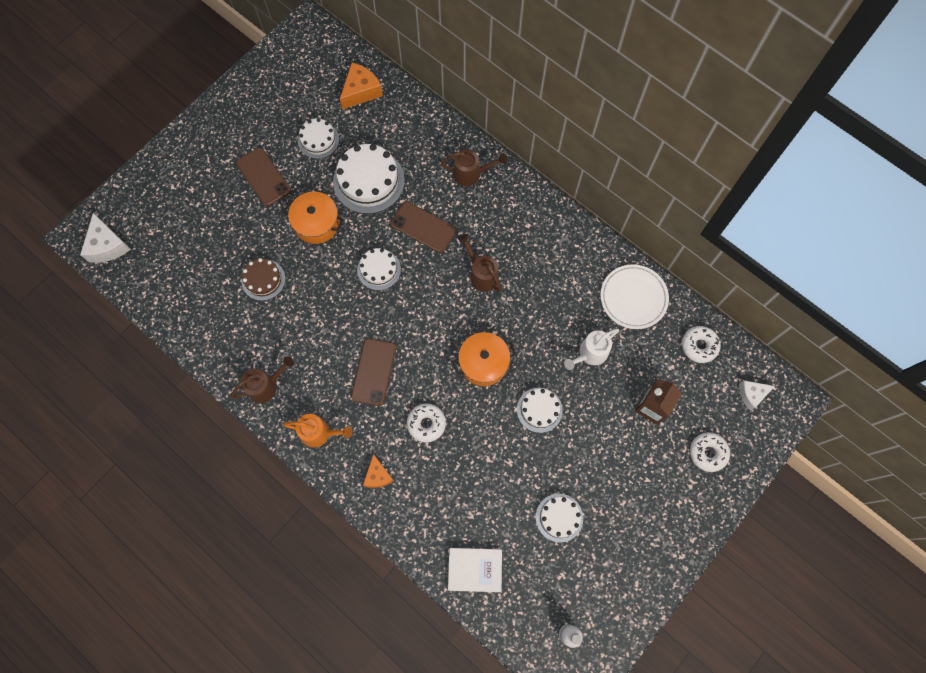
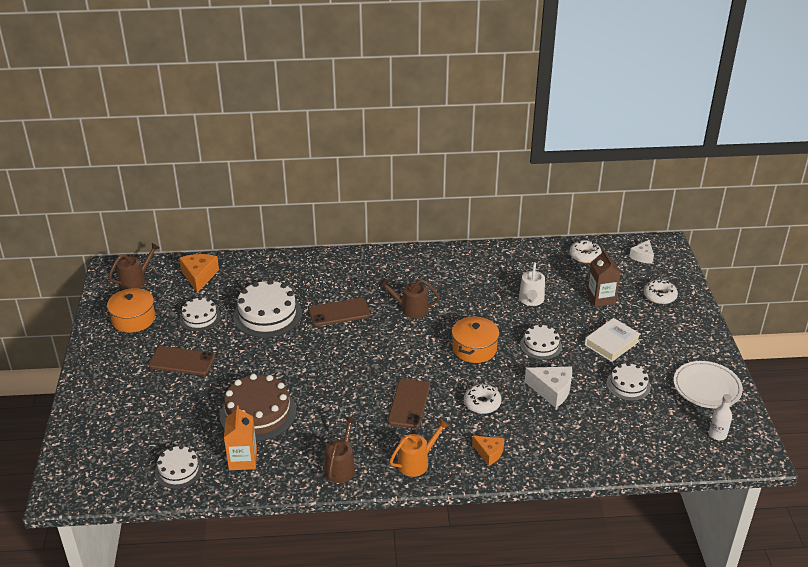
camera: 45 degrees left, 35 degrees down
(107, 245) = (95, 482): white cheese -> white cheese (552, 390)
(211, 315) = (243, 460): none -> orange carton
(263, 280) = (258, 413): brown cake -> brown cake, size x1.70
(316, 223) = (258, 358): orange pot -> orange pot (133, 319)
(374, 372) = (409, 404): brown phone -> brown phone turned 45 degrees clockwise
(379, 269) = (338, 352): white cake -> white cake (179, 470)
(470, 173) = (335, 269): brown watering can -> brown watering can (135, 281)
(475, 569) = (619, 450): white book -> white book (612, 343)
(633, 298) = (518, 260): white plate -> white plate (707, 387)

